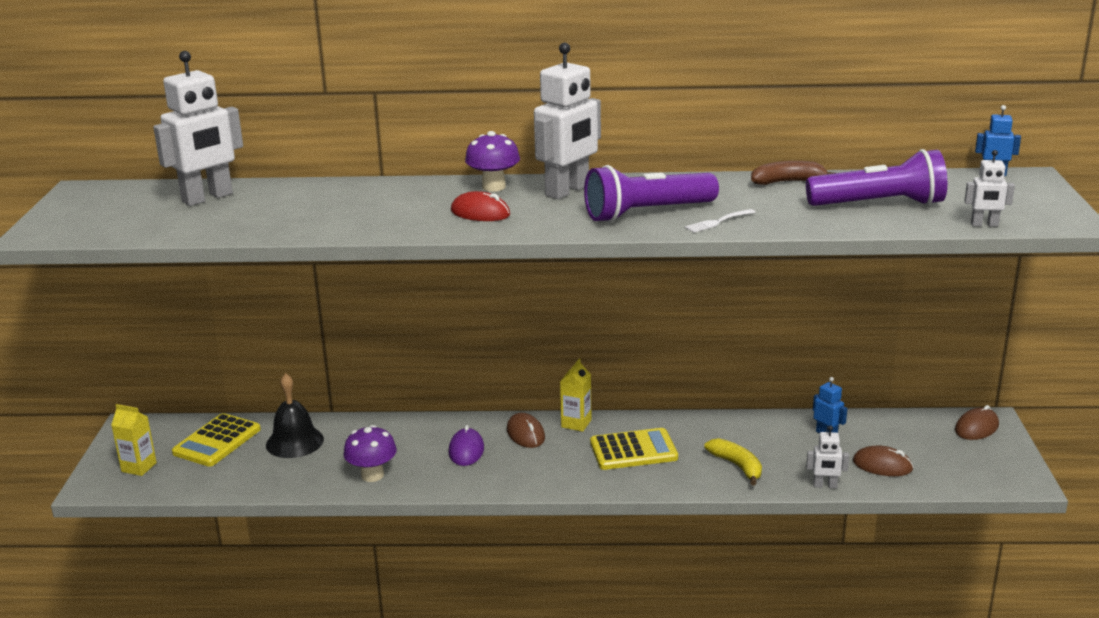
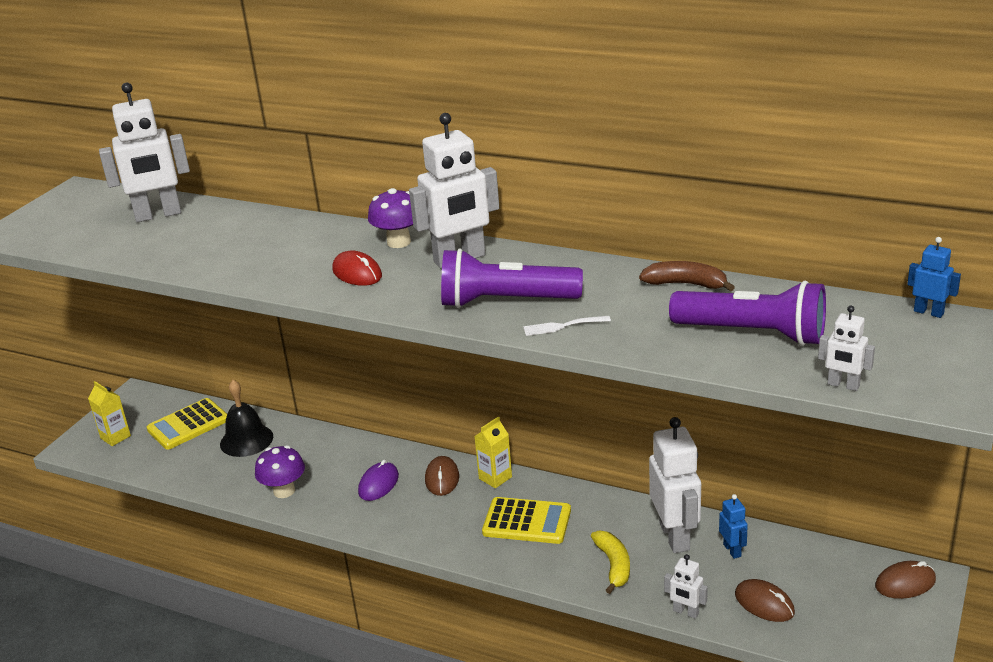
camera: 25 degrees right, 5 degrees up
(771, 434) = (675, 536): none -> white robot

